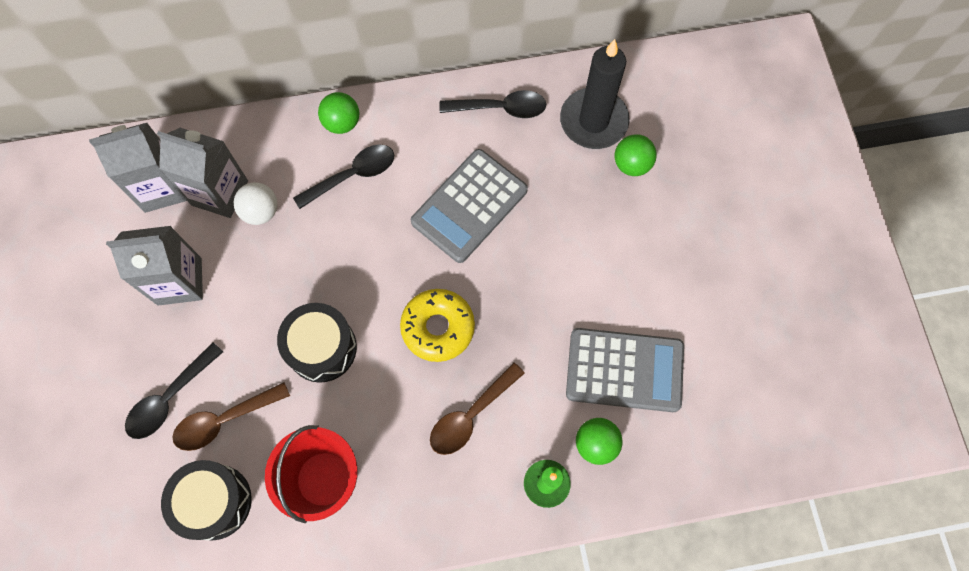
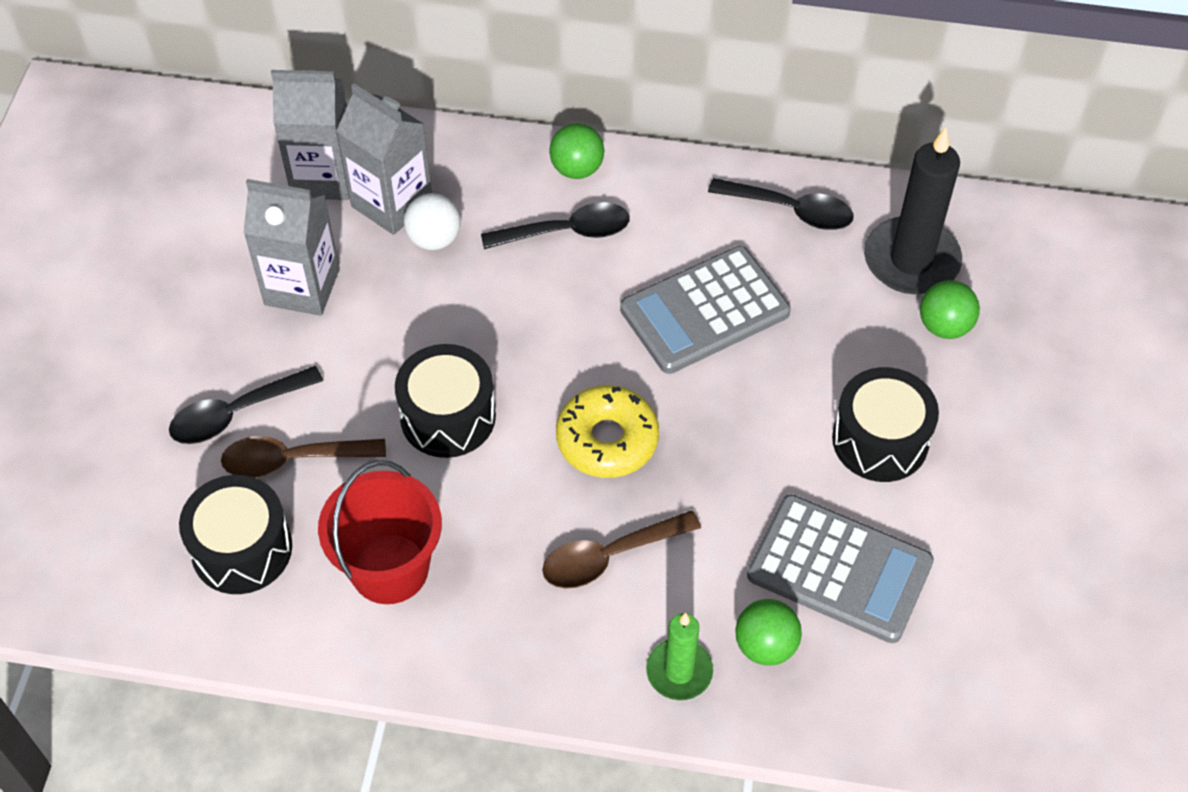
camera: 20 degrees right, 15 degrees down
(618, 264) = (880, 440): none -> black drum

